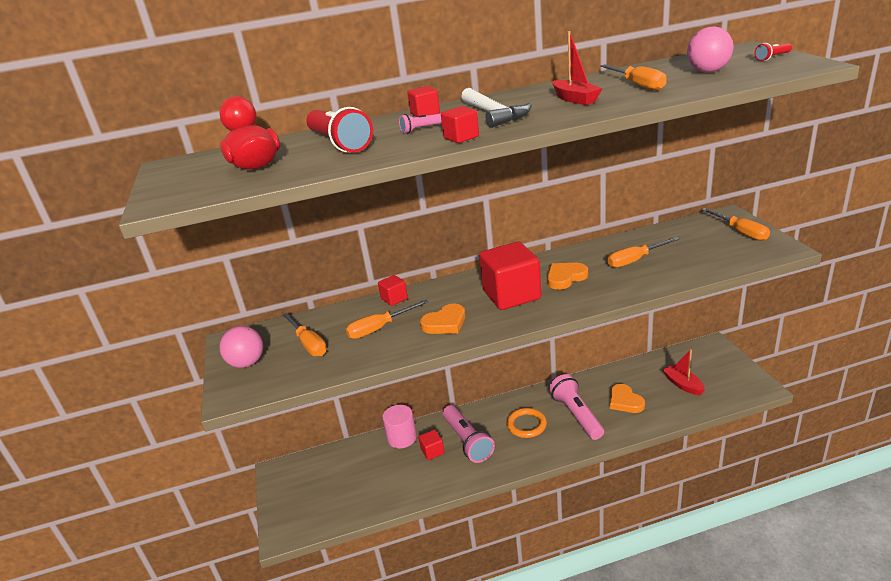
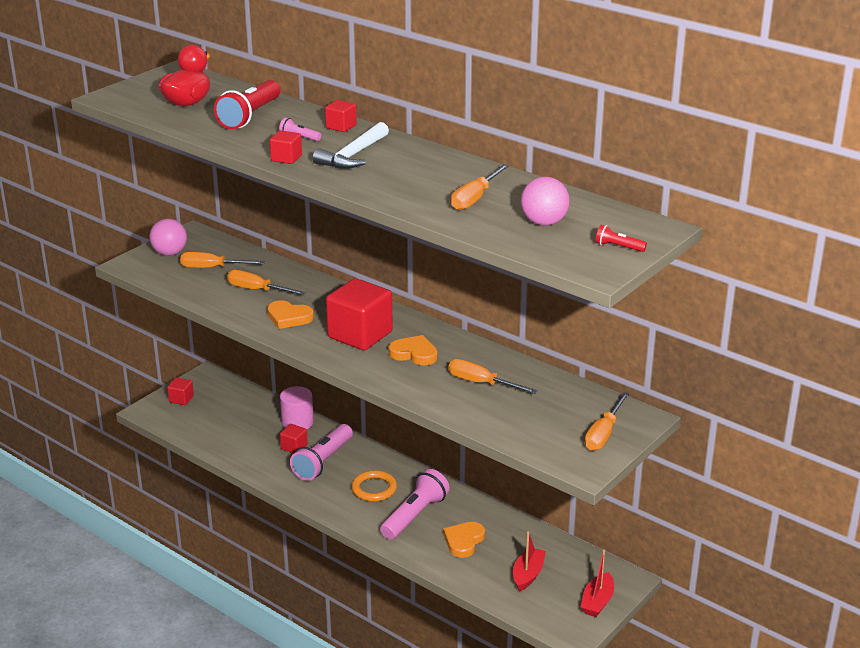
camera: 50 degrees right, 0 degrees up
(308, 344) = (212, 268): orange screwdriver -> orange screwdriver turned 75 degrees clockwise
(394, 299) = (307, 280): red cube -> red cube (181, 399)
(575, 99) = (415, 179): red boat -> red boat (597, 602)

